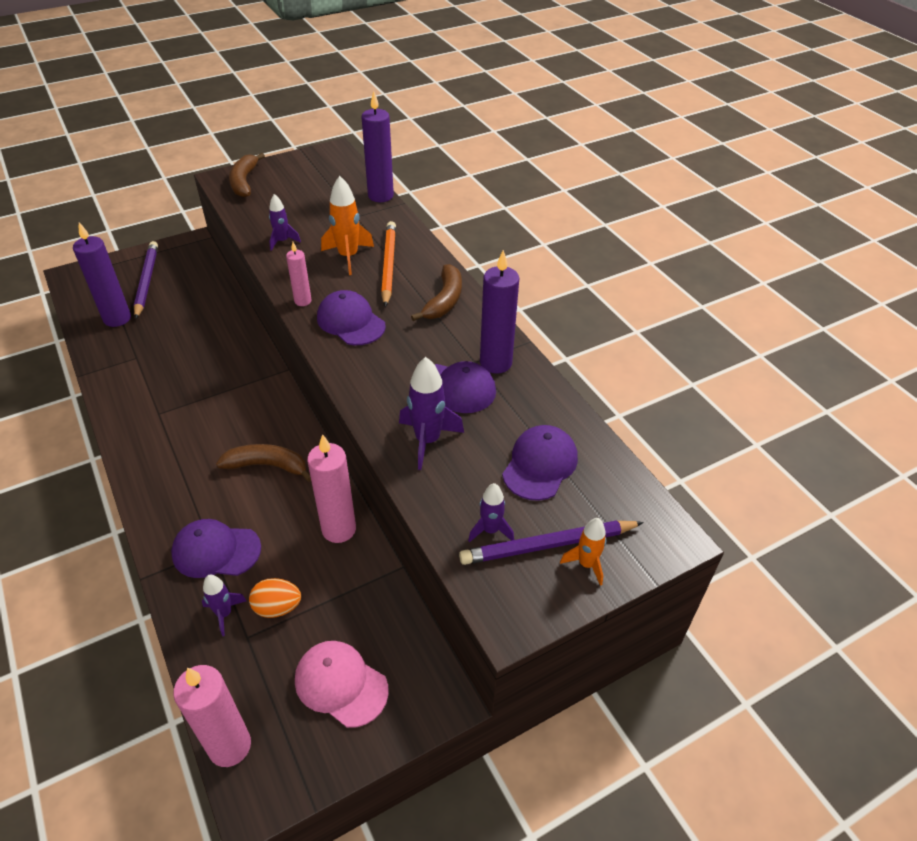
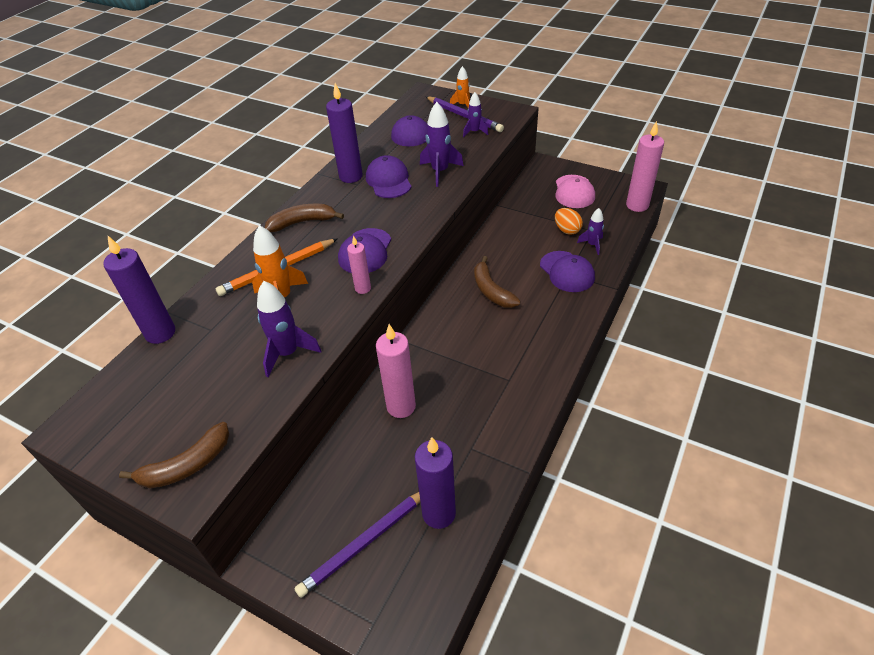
camera: 120 degrees left, 0 degrees up
(282, 241) = (288, 353): purple rocket -> purple rocket, size x1.64
(339, 529) = (501, 236): pink candle -> pink candle (401, 406)

